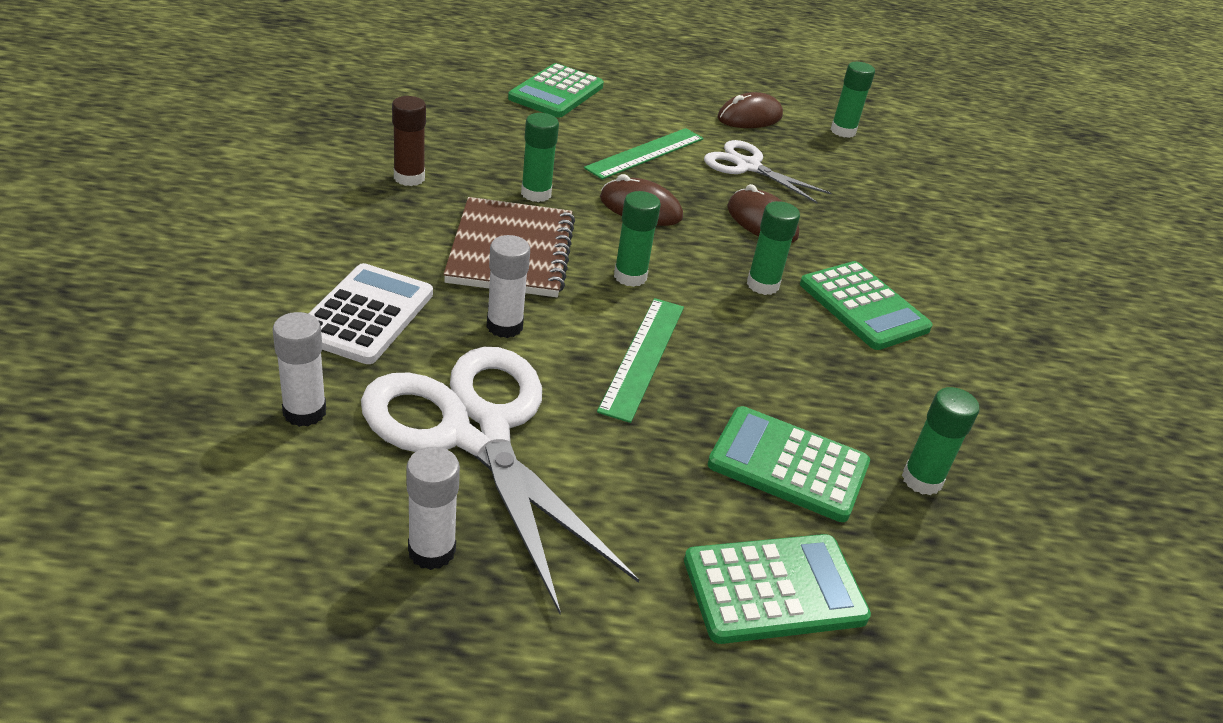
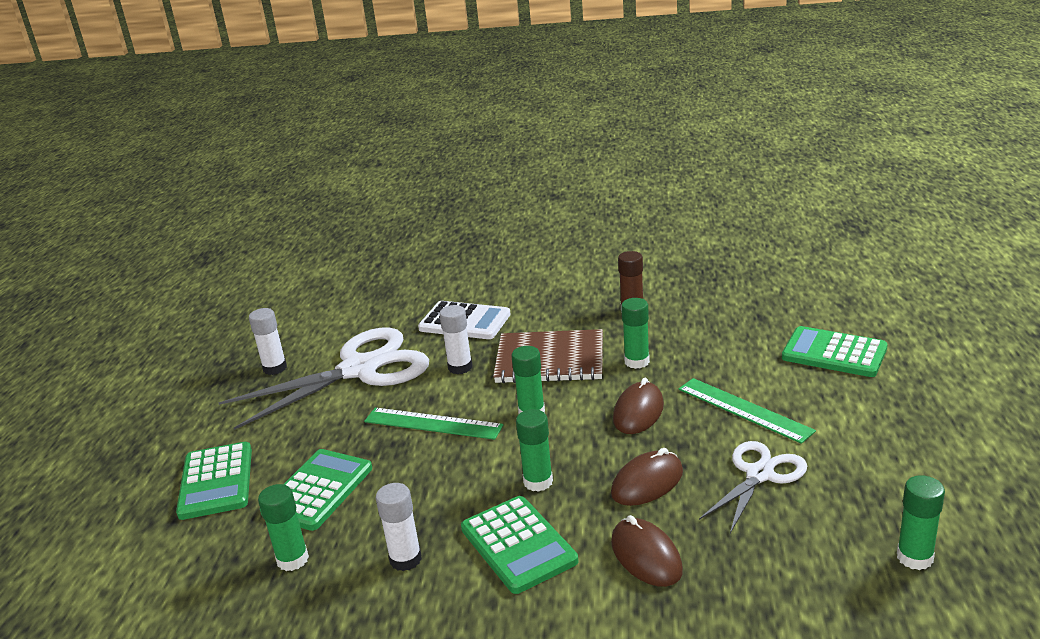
camera: 100 degrees right, 10 degrees down
(304, 412) = (378, 320): white glue stick -> white glue stick (405, 559)
(749, 117) = (886, 477): brown mouse -> brown mouse (646, 556)
(863, 306) = (518, 545): green calculator -> green calculator turned 90 degrees counterclockwise

